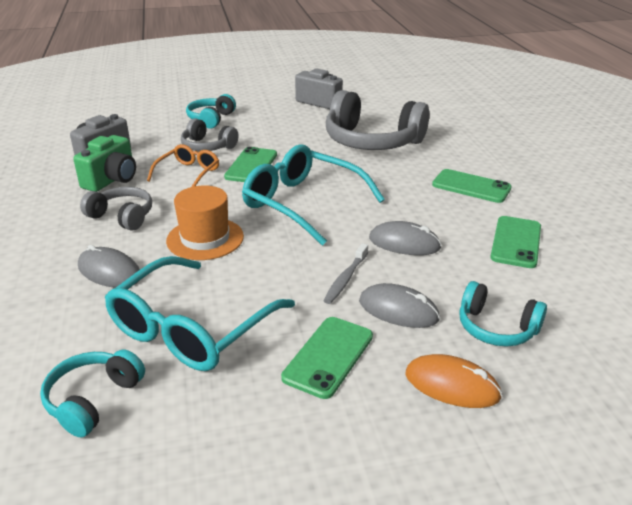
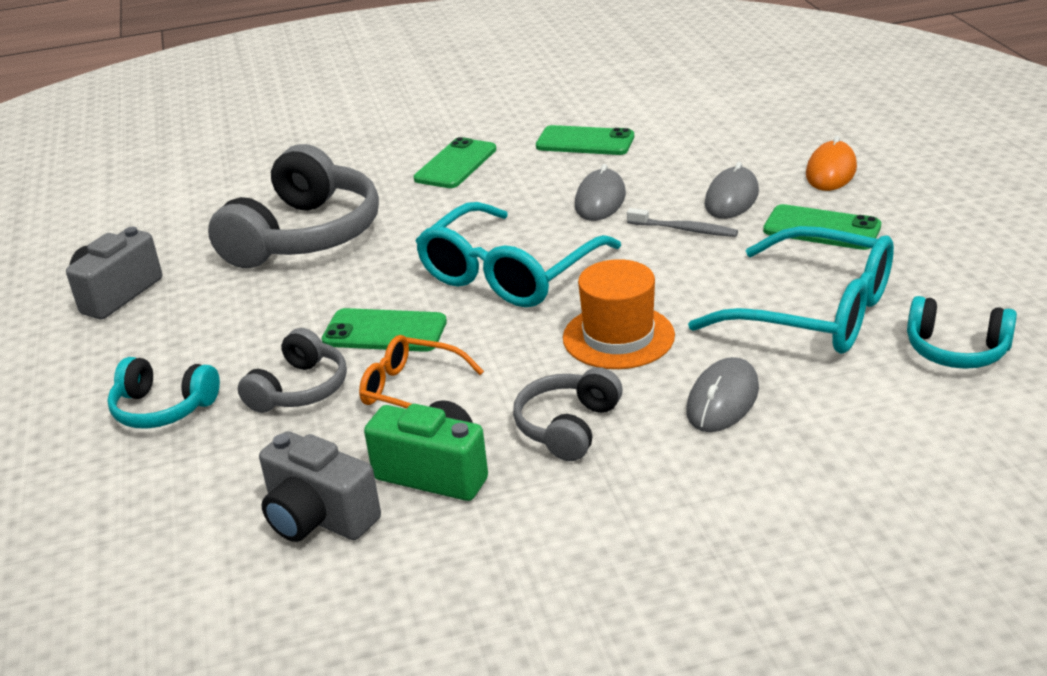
camera: 90 degrees left, 0 degrees up
(496, 328) = (741, 153): turquoise headphones -> none

